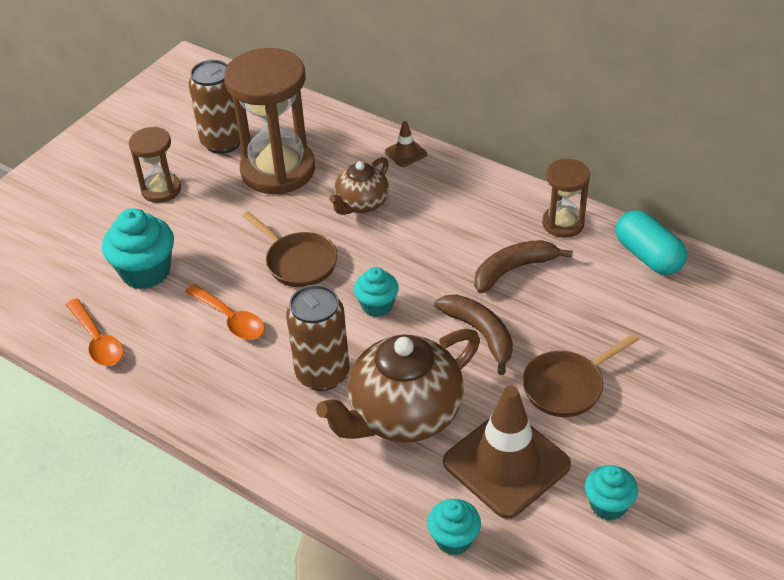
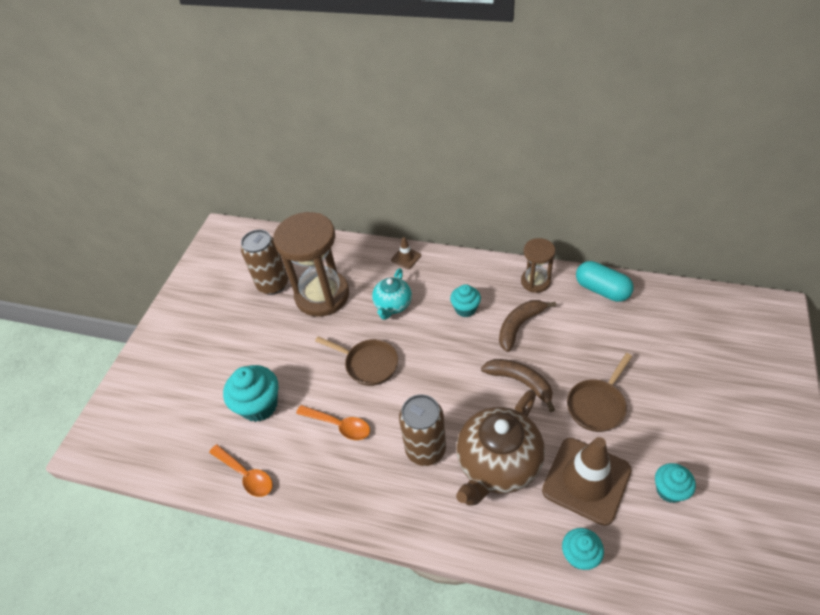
camera: 15 degrees left, 5 degrees up
(161, 189) = (243, 335): brown hourglass -> none
(361, 204) = (393, 305): brown teapot -> turquoise teapot
(377, 306) = (439, 382): turquoise cupcake -> turquoise cupcake (465, 309)

